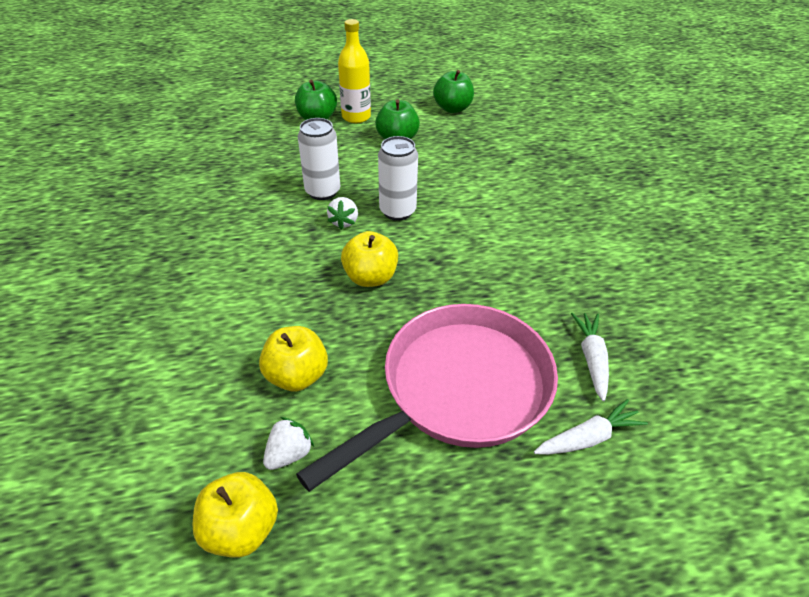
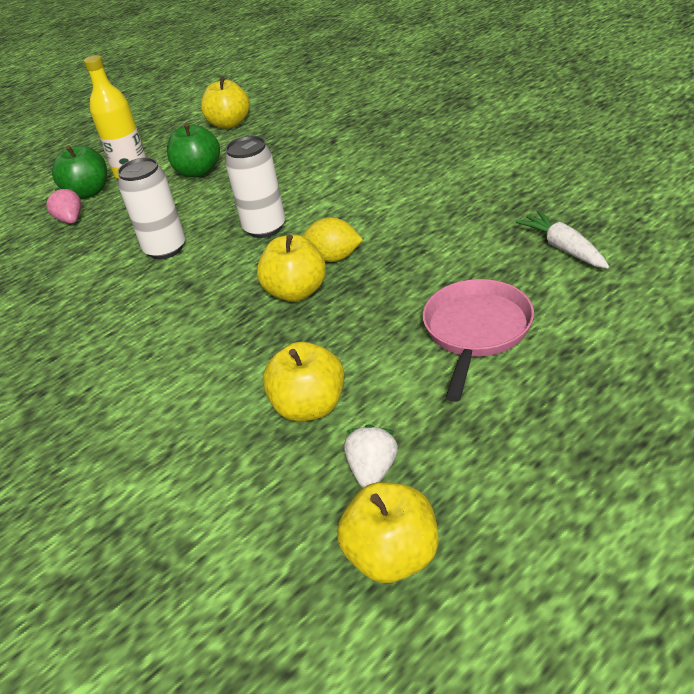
camera: 25 degrees left, 5 degrees down
(289, 135) = (71, 220): none -> pink strawberry
(344, 222) = (217, 262): white strawberry -> none
(419, 264) = (333, 258): none -> yellow lemon
(452, 108) = (229, 124): green apple -> yellow apple
(458, 390) = (476, 331): pink pan -> pink pan, size x0.57
(588, 438) = (621, 303): white carrot -> none

